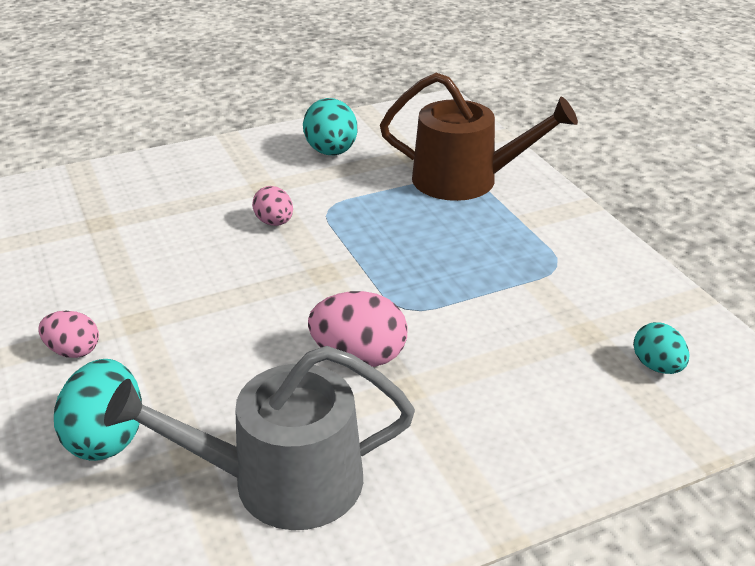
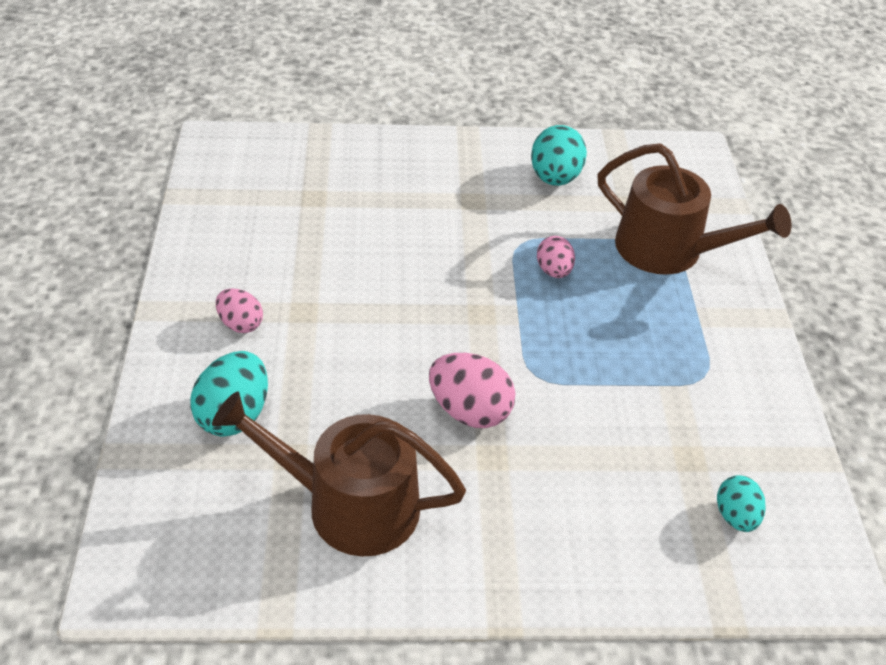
camera: 20 degrees right, 10 degrees up
(274, 222) = (463, 244): pink egg -> pink egg (554, 271)
(281, 481) = (349, 505): grey watering can -> brown watering can

